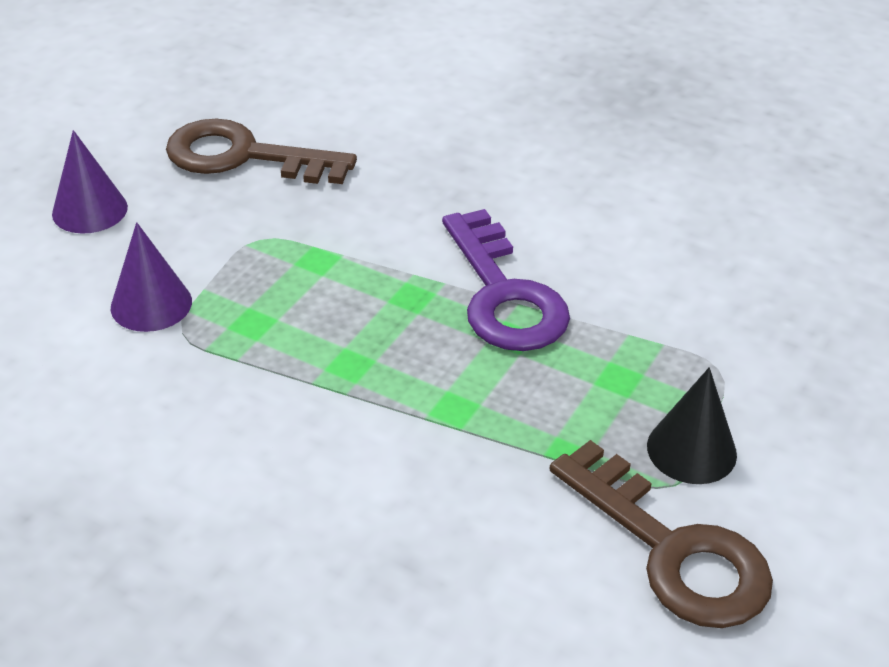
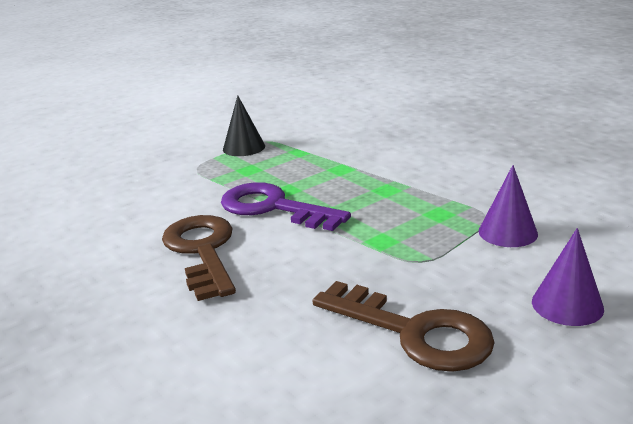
camera: 155 degrees left, 15 degrees down
(504, 294) = (273, 208): purple key -> purple key turned 60 degrees counterclockwise
(672, 549) = (284, 128): brown key -> brown key (202, 251)

